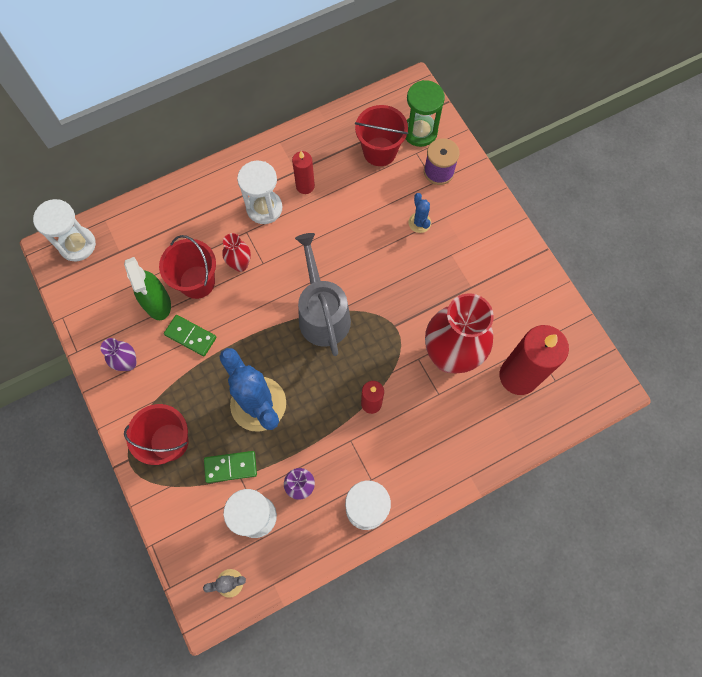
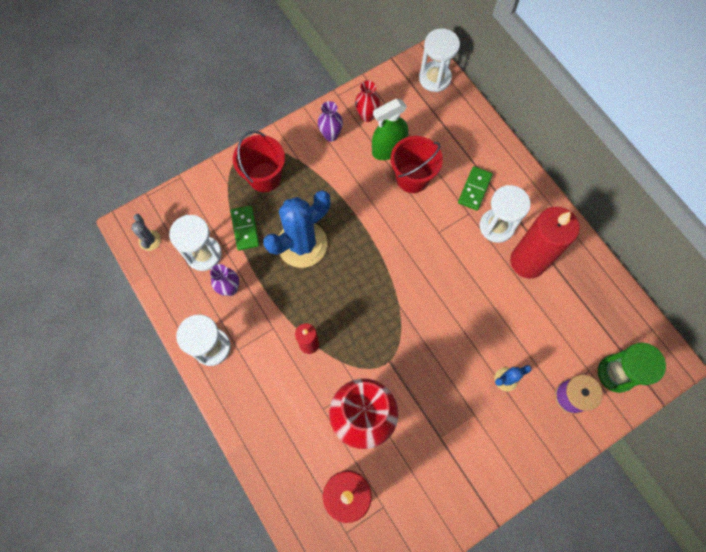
camera: 85 degrees right, 0 degrees up
(190, 336) = (360, 180): green domino -> green domino (474, 189)
(240, 264) = (434, 212): red vase -> red vase (366, 116)
(305, 186) = (528, 261): red candle -> red candle, size x1.93
(322, 314) = (393, 291): grey watering can -> none
(379, 151) = (582, 332): red bucket -> none

